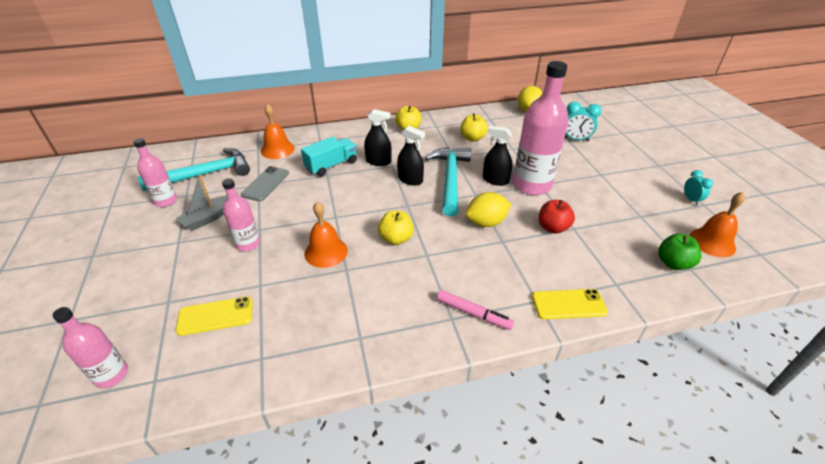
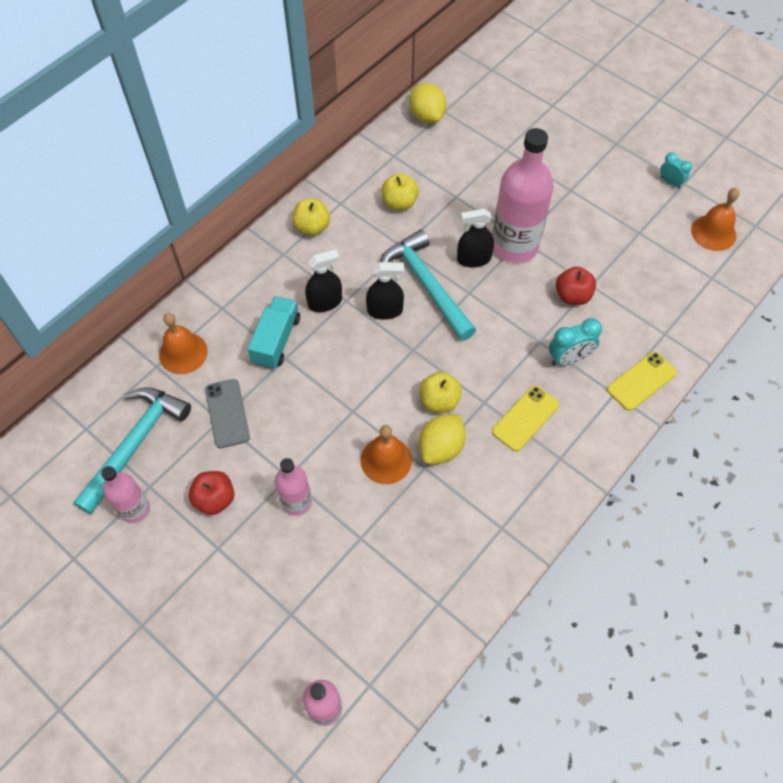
camera: 35 degrees left, 20 degrees up
(208, 218) = (215, 499): grey boat -> red apple
(215, 316) = (354, 595): yellow phone -> yellow phone (525, 418)
(473, 313) = (574, 441): pink marker -> none
(486, 222) = (508, 326): yellow lemon -> yellow lemon (441, 448)
(575, 139) = (511, 144): turquoise clock -> turquoise clock (569, 359)
(673, 263) = (696, 280): green apple -> none

